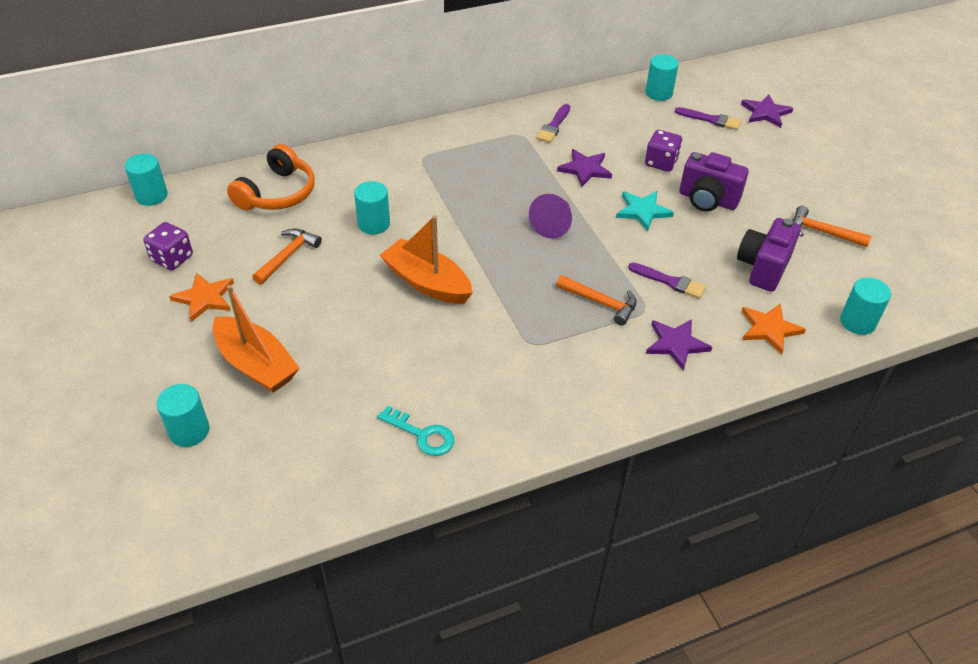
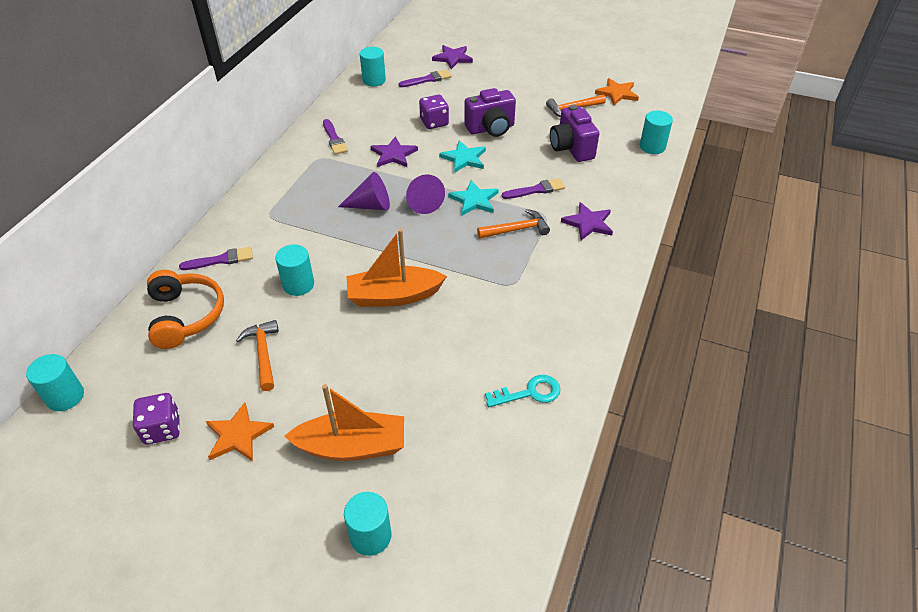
camera: 45 degrees left, 0 degrees up
(348, 169) = (220, 260): none -> purple brush
(507, 199) = (370, 205): none -> purple cone
(600, 252) = (474, 200): none -> turquoise star
(769, 329) = (619, 180): orange star -> orange star (617, 93)

